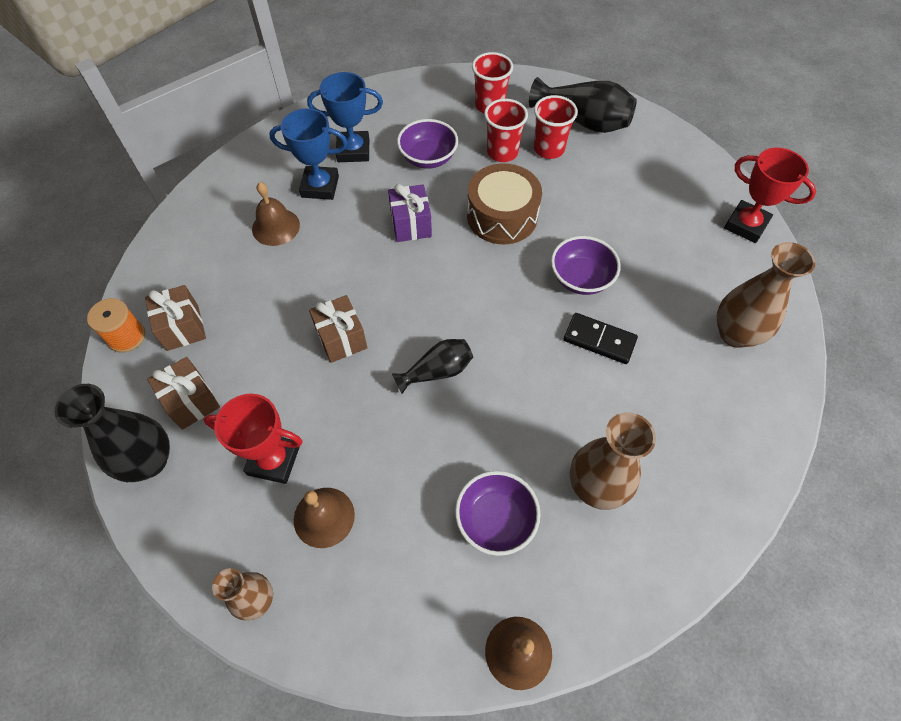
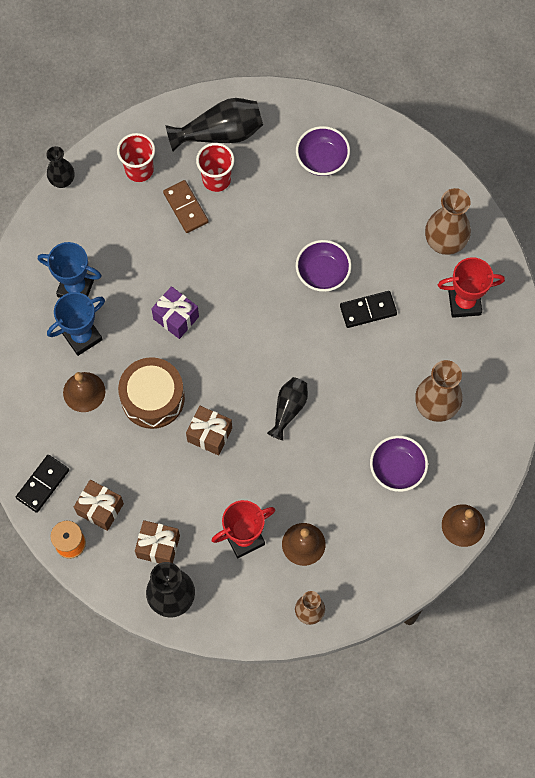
camera: 40 degrees left, 10 degrees up
(163, 271) = (42, 484): none -> black domino
(353, 150) = (75, 288): blue trophy -> blue trophy turned 60 degrees clockwise
(422, 78) = (62, 181): none -> black vase
(428, 158) = (136, 253): purple bowl -> purple bowl (322, 159)
(502, 152) = (186, 207): red cup -> brown domino
(502, 216) = (232, 263): brown drum -> brown drum (152, 398)
(746, 225) = (396, 148): red trophy -> red trophy (464, 303)

